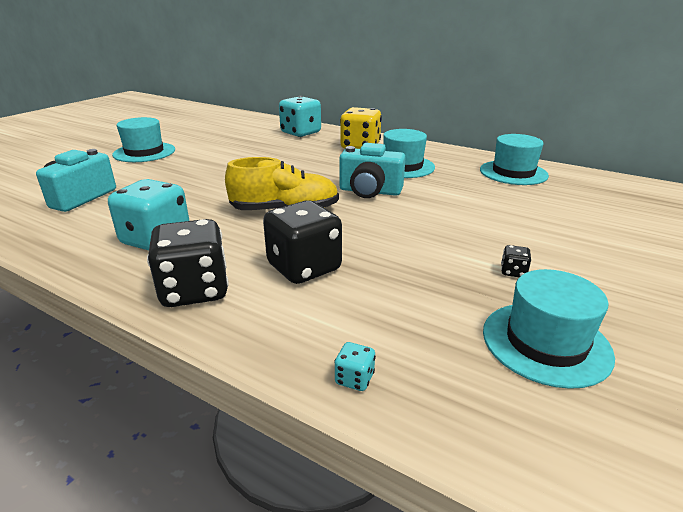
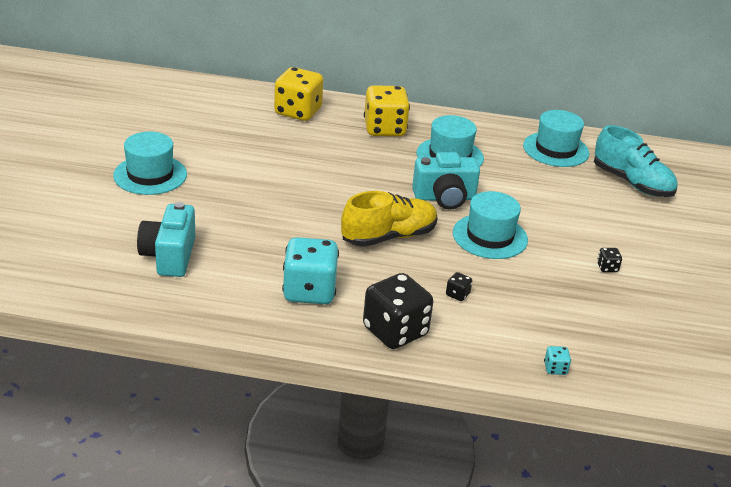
camera: 25 degrees left, 5 degrees up
(300, 133) = (298, 112): turquoise dice -> yellow dice
(304, 268) = (457, 294): black dice -> black dice, size x0.41
(545, 343) = (650, 320): turquoise hat -> turquoise hat (490, 236)
(587, 204) = (632, 183): none -> turquoise shoe

